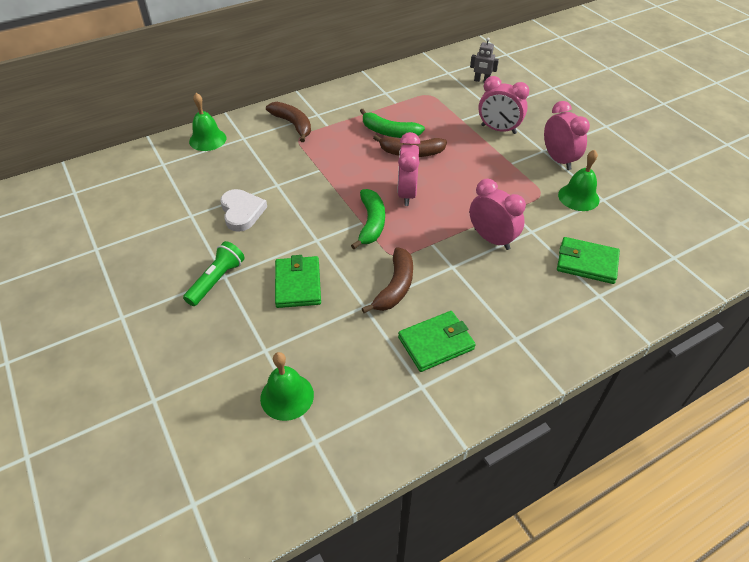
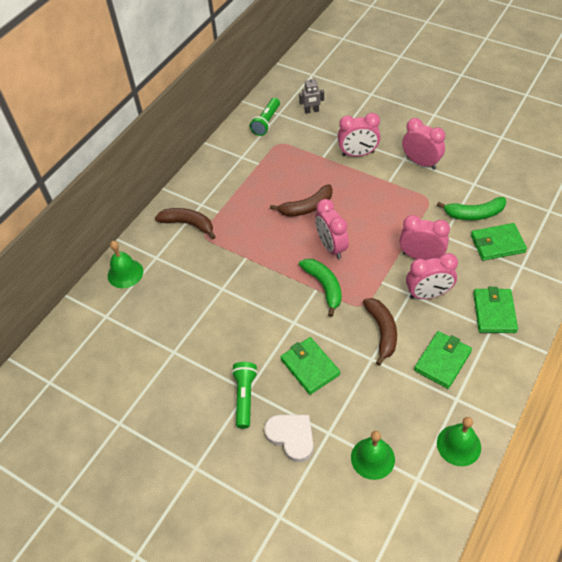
camera: 25 degrees left, 5 degrees up
(242, 212) = (214, 327): white heart -> white heart (291, 437)
(389, 132) = (274, 195): green banana -> green banana (474, 214)
(431, 75) = (266, 122): none -> green flashlight
(471, 275) = (428, 294): none -> pink clock
(531, 325) = (494, 312): none -> green wallet
(578, 197) = (456, 190): green bell -> green bell (458, 445)

